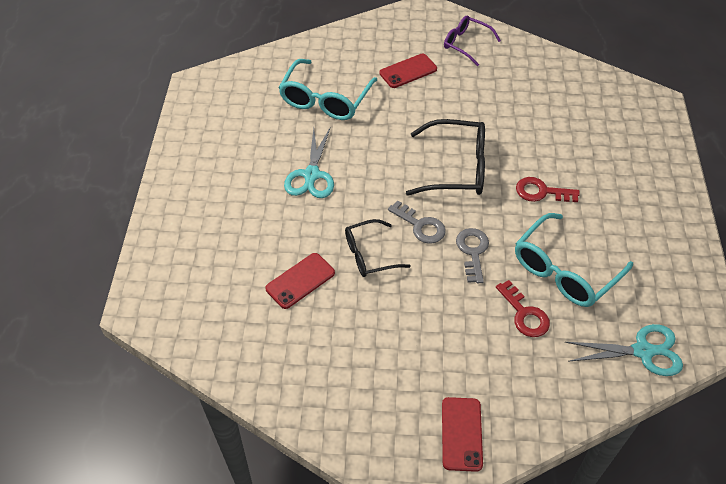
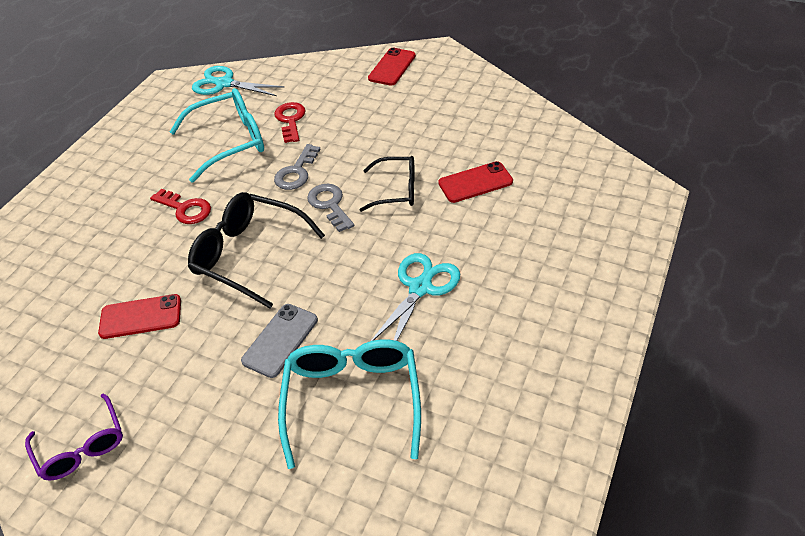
camera: 155 degrees left, 5 degrees down
(325, 100) = (352, 399): turquoise glasses -> turquoise glasses turned 45 degrees counterclockwise
(391, 119) = (280, 340): none -> grey phone
(408, 71) = (204, 417): red phone -> red phone (141, 317)

